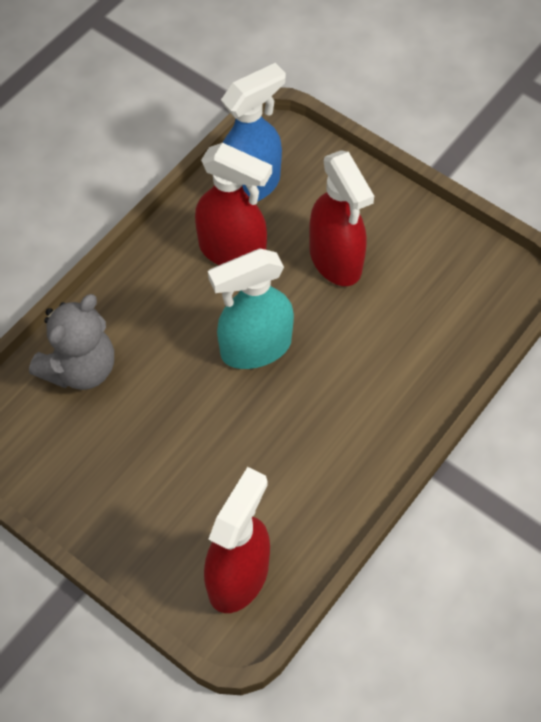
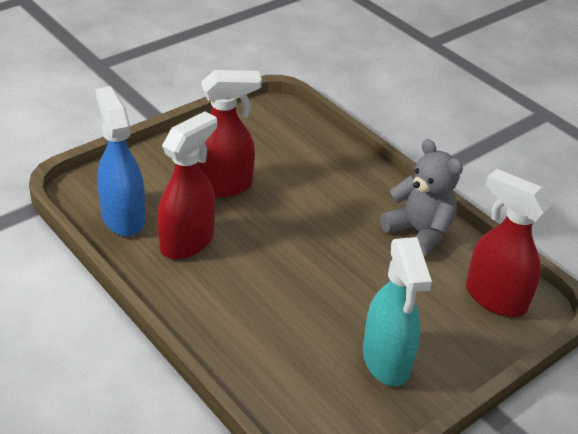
camera: 80 degrees left, 20 degrees down
(80, 368) = (273, 366): grey teddy bear -> grey teddy bear (419, 233)
(255, 348) = (290, 248): turquoise spray bottle -> turquoise spray bottle (386, 361)

